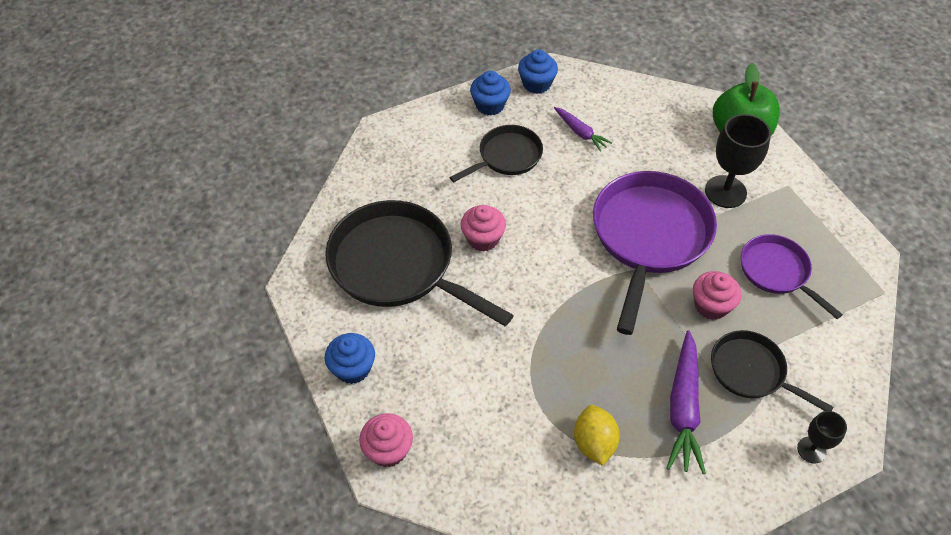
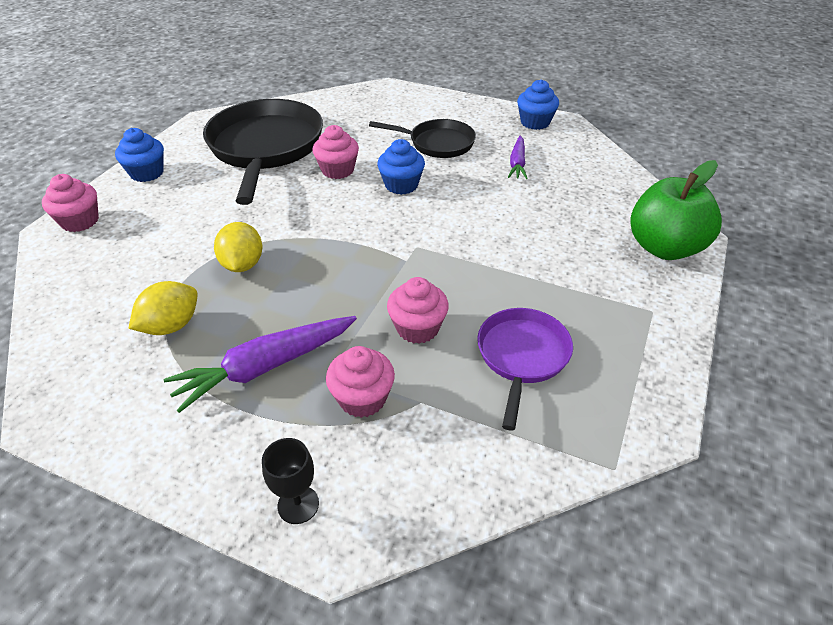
camera: 50 degrees right, 10 degrees down
(490, 105) = (478, 114): blue cupcake -> blue cupcake (401, 185)
(557, 365) = (243, 264): none -> yellow lemon
(649, 237) = (452, 251): purple pan -> none
(725, 192) = (576, 272): black goblet -> none
(751, 372) = (362, 398): black pan -> pink cupcake

